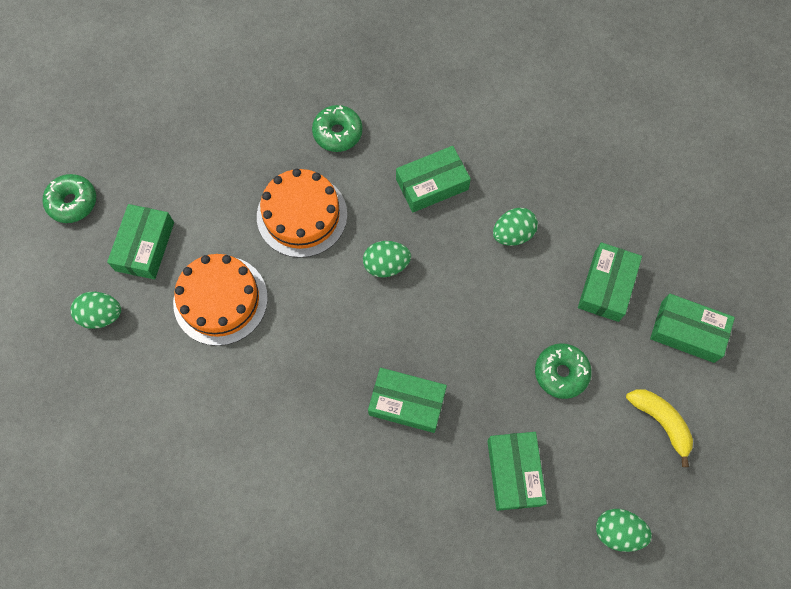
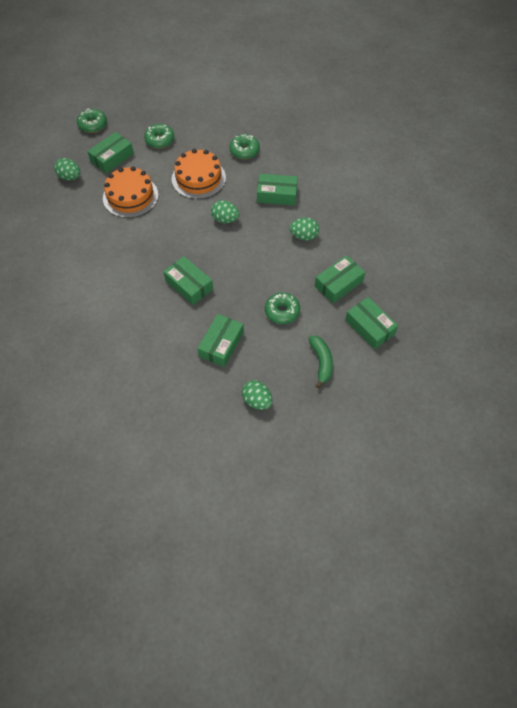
camera: 30 degrees right, 10 degrees down
(198, 177) = (160, 140): none -> green donut
(661, 422) = (321, 362): yellow banana -> green banana

